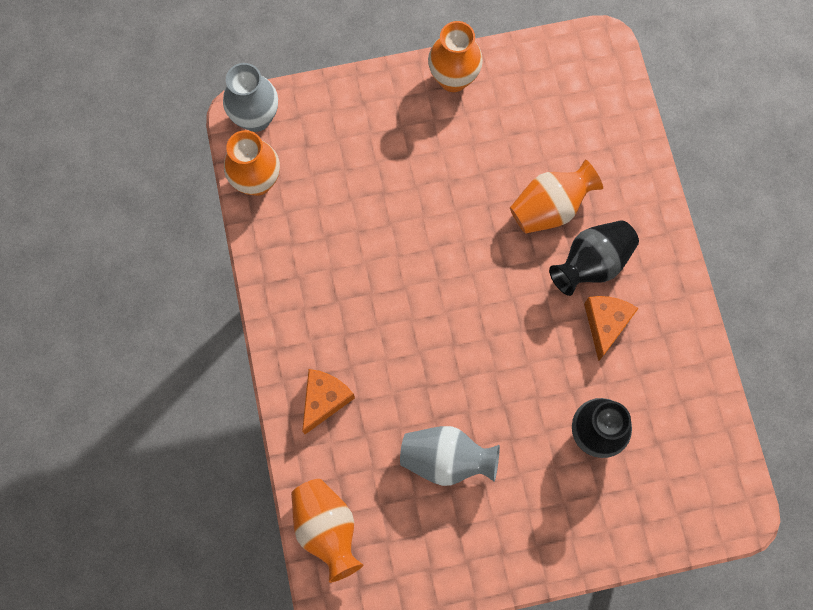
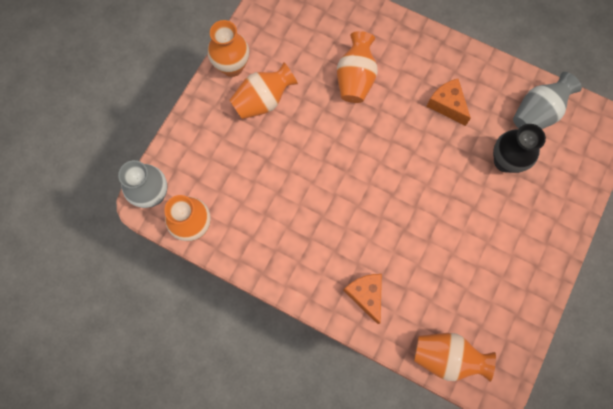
camera: 50 degrees left, 0 degrees up
(443, 138) = (263, 101): none -> orange vase
(446, 459) = (457, 253): grey vase -> grey vase (536, 113)
(591, 263) = (406, 84): black vase -> none

